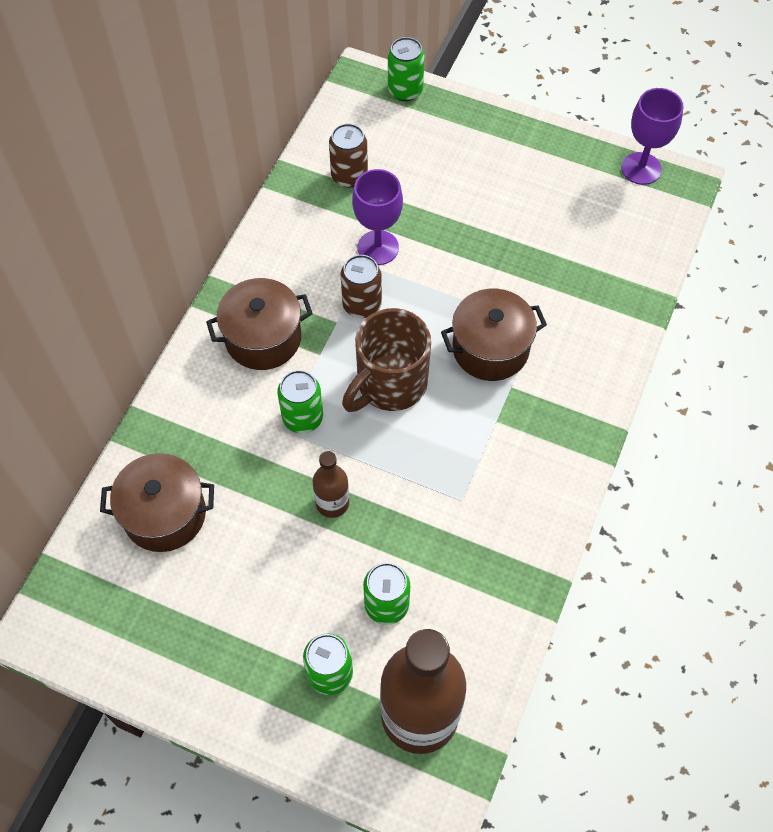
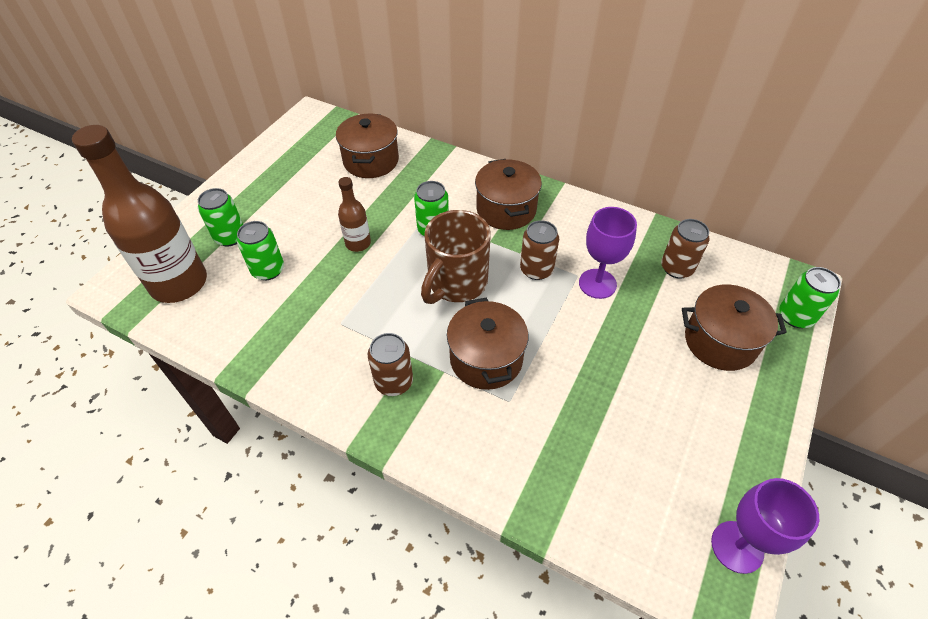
camera: 95 degrees right, 10 degrees down
(390, 384) = (456, 283): brown mug -> brown mug turned 105 degrees counterclockwise
(442, 152) = (720, 341): none -> brown pot
(531, 432) = (394, 382): none -> brown can

